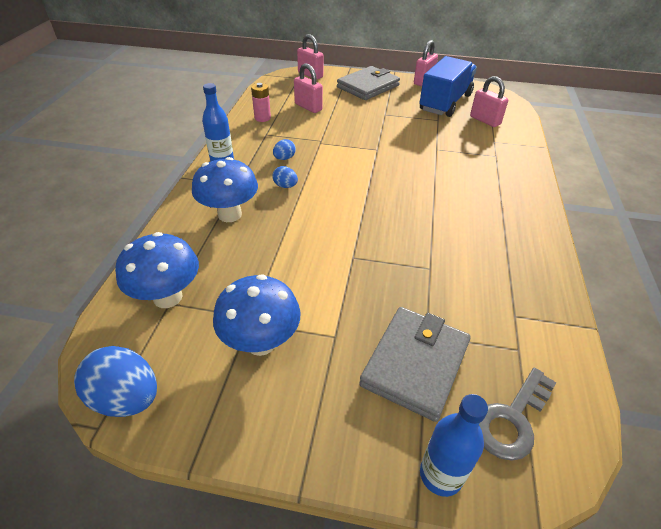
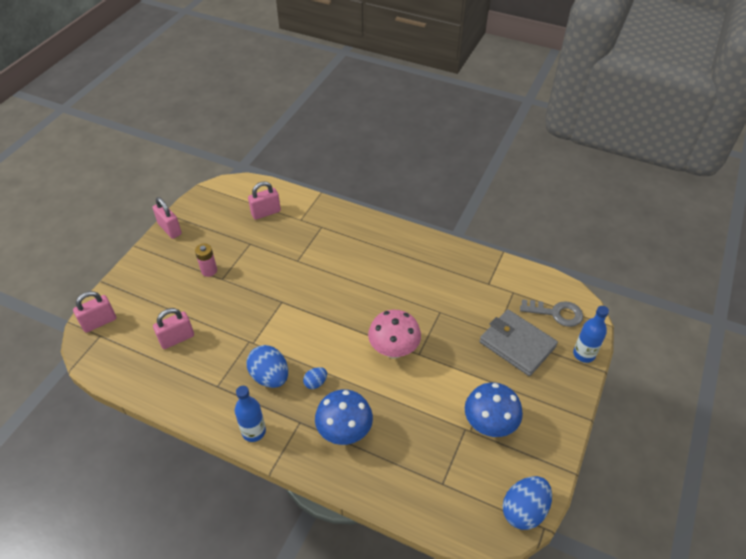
camera: 75 degrees left, 5 degrees up
(168, 297) = (436, 484): blue mushroom -> none
(262, 118) = (181, 385): pink battery -> pink battery (209, 270)
(284, 158) = (270, 376): blue egg -> blue egg, size x1.92
(349, 235) = (394, 350): none -> pink mushroom
(368, 86) = (157, 277): grey wallet -> none
(445, 102) = (222, 228): blue truck -> none
(511, 419) = (556, 313): grey key -> grey key turned 45 degrees counterclockwise

